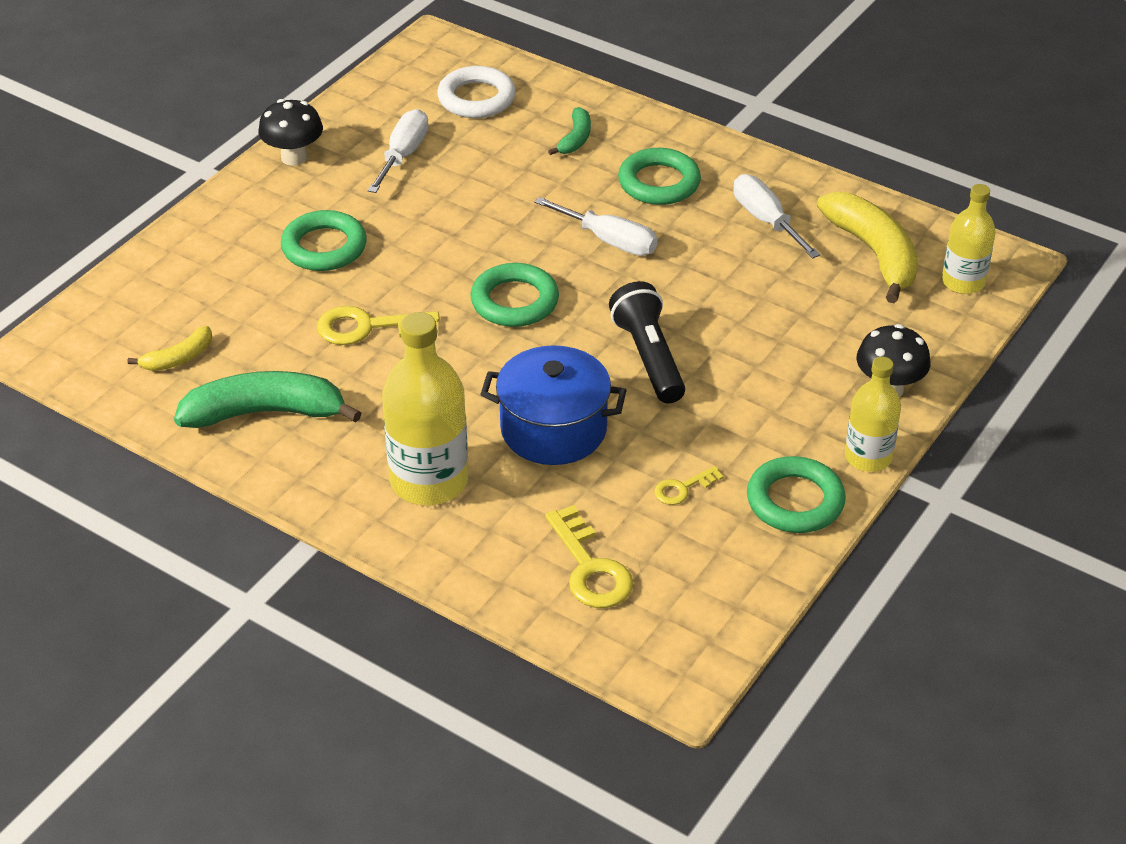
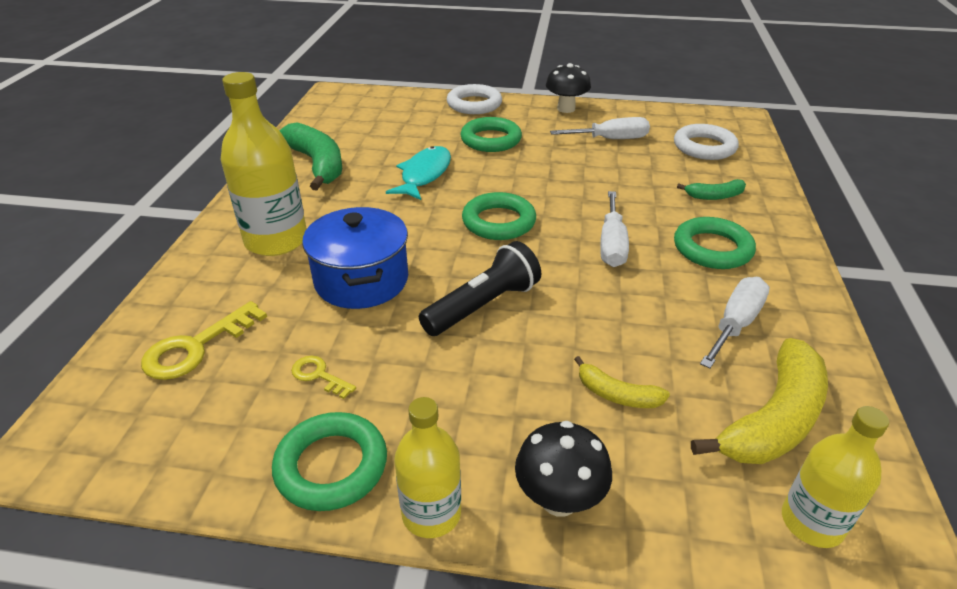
camera: 65 degrees right, 5 degrees down
(178, 358) = (352, 127): yellow banana -> yellow banana (616, 394)
(209, 229) = (474, 104): none -> white ring
(368, 327) = (424, 175): yellow key -> turquoise fish

